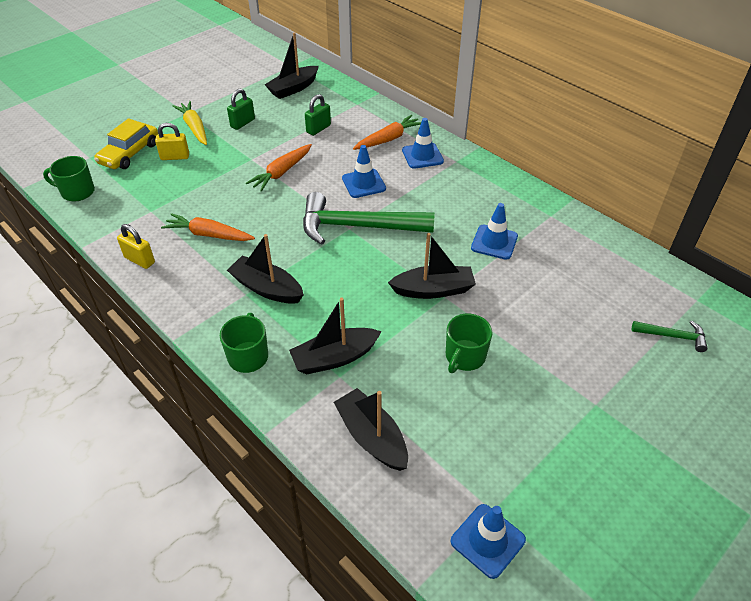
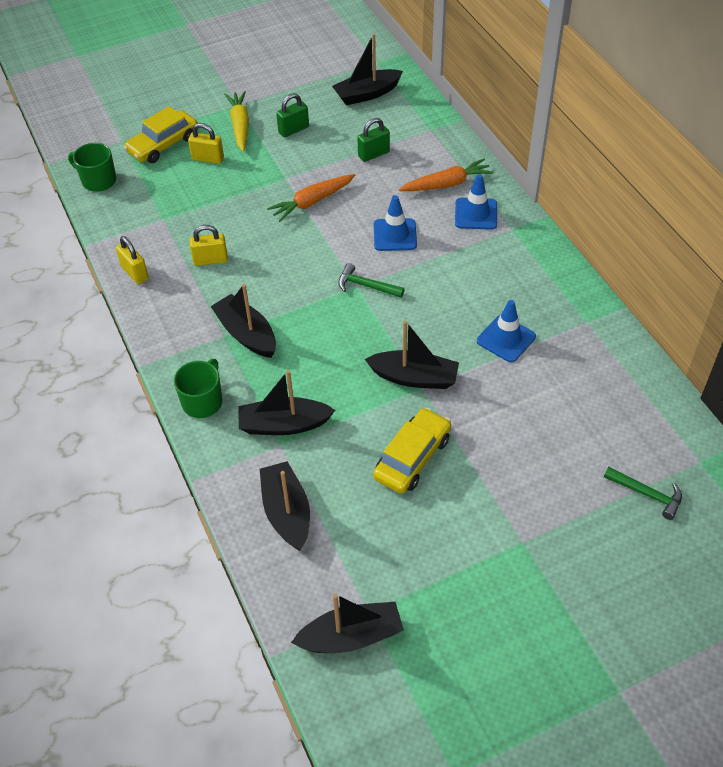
camera: 20 degrees right, 5 degrees up
(208, 235) = (210, 260): orange carrot -> yellow padlock
(357, 226) = (366, 286): green hammer -> green hammer, size x0.46
(464, 357) = (412, 457): green mug -> yellow car
(487, 540) = (351, 636): blue traffic cone -> black boat

